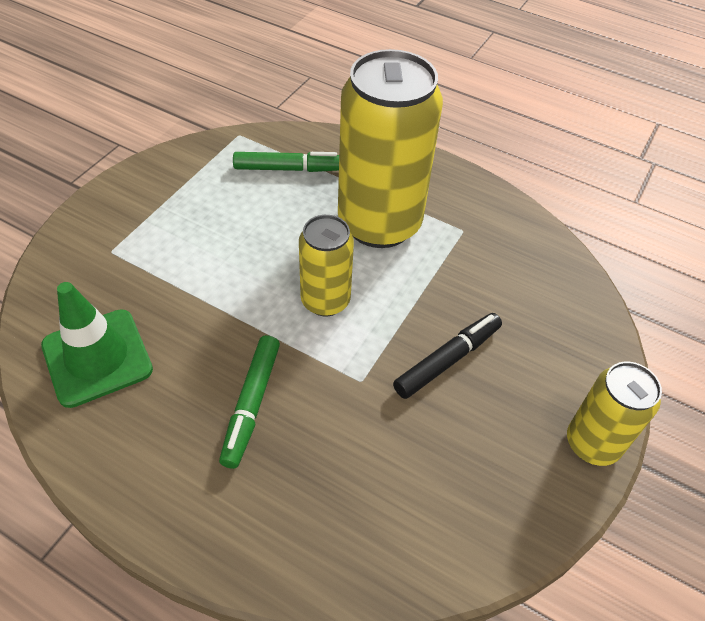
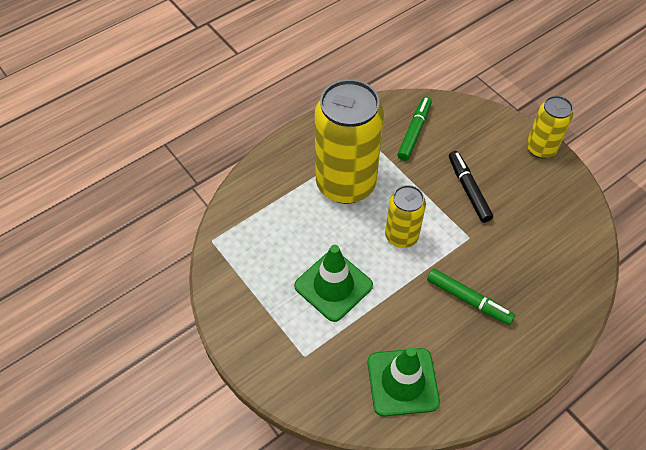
camera: 65 degrees left, 5 degrees up
(219, 251) = (333, 286): none -> green traffic cone
(289, 169) = (267, 219): green marker -> green marker (414, 132)

